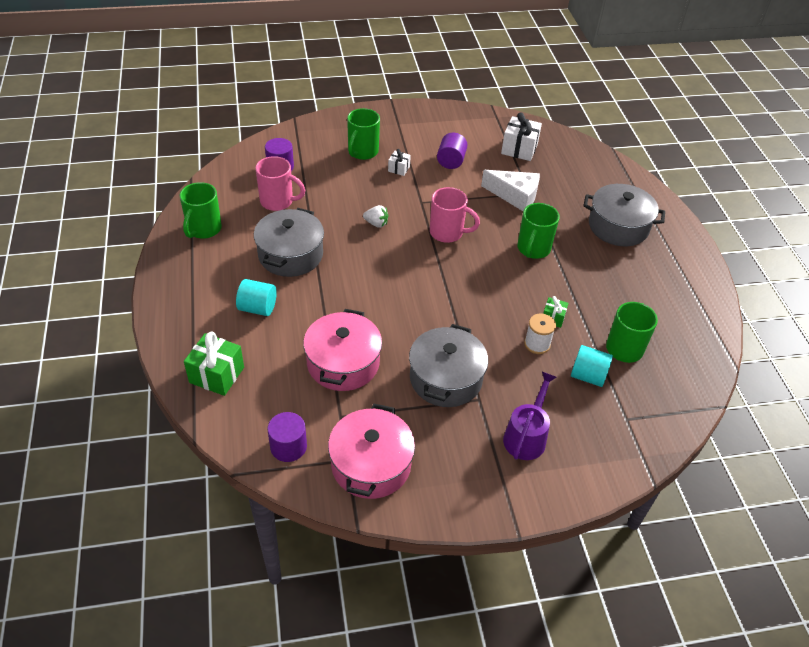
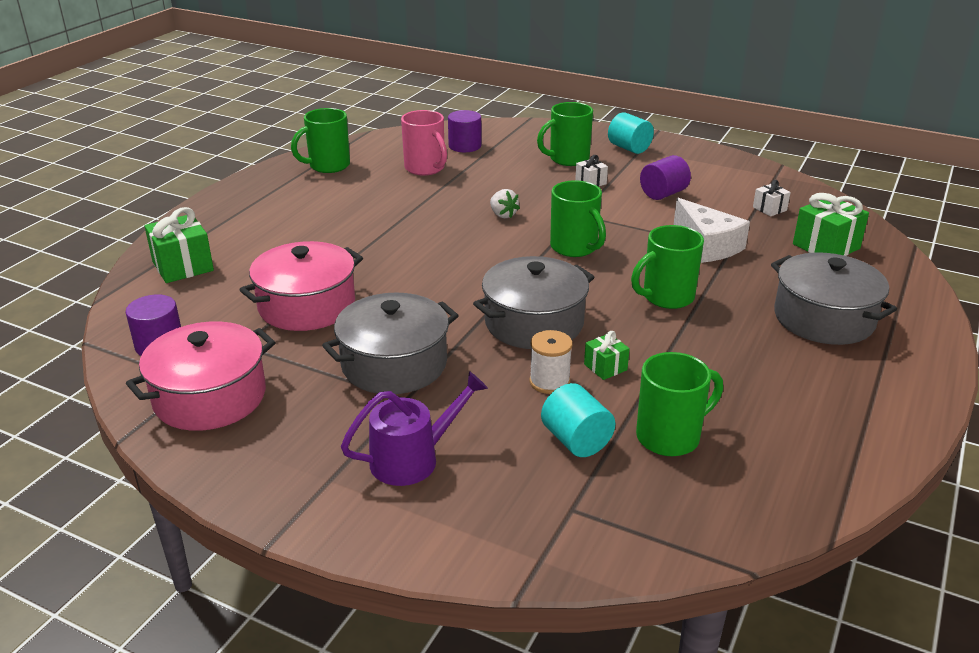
camera: 40 degrees right, 15 degrees down
(258, 308) = (291, 234): turquoise cylinder -> turquoise cylinder (629, 148)
(290, 255) = (380, 209): grey pot -> grey pot (534, 323)
(447, 233) = (575, 248): pink mug -> green mug
(519, 149) = (769, 209): white gift -> white gift, size x0.54
(573, 169) = (826, 246): none -> green gift

